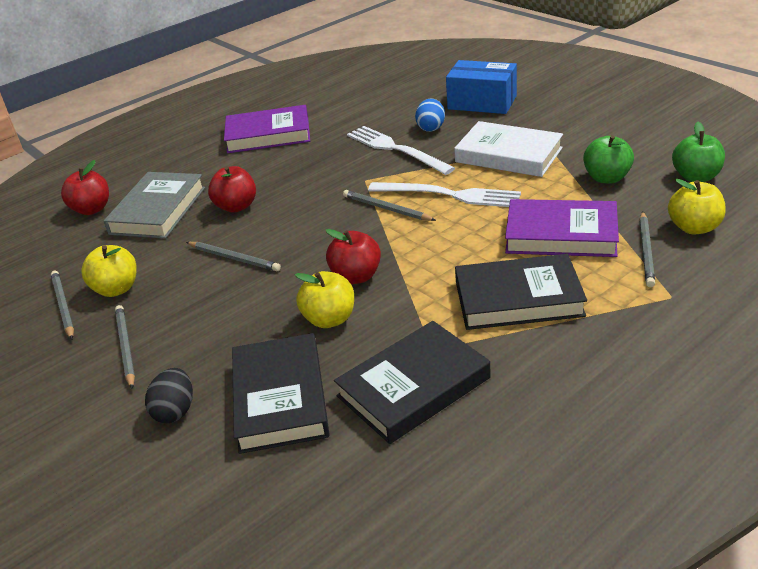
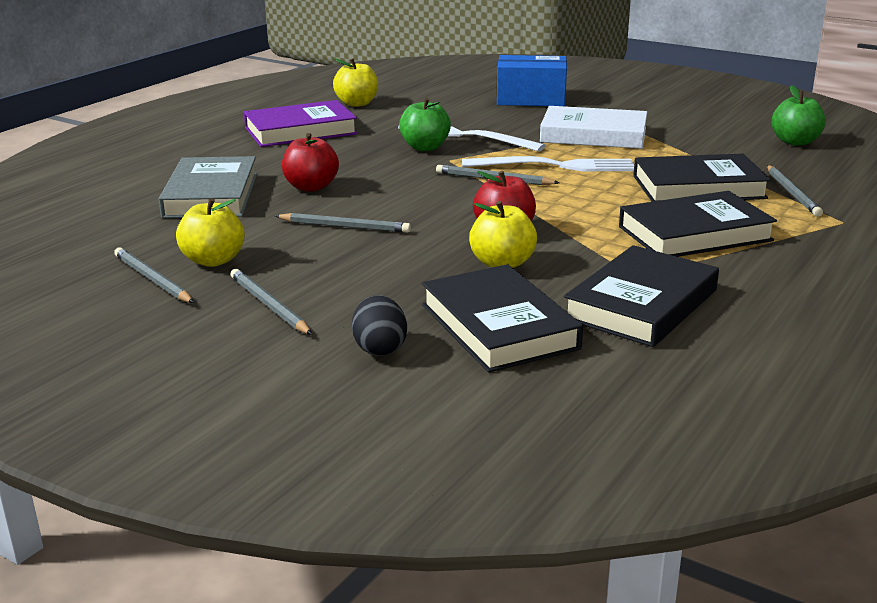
camera: 20 degrees left, 10 degrees down
(92, 209) = (119, 199): red apple -> none
(431, 128) = (490, 119): blue egg -> none
(561, 234) = (698, 187): purple book -> black book
(606, 178) = (709, 146): green apple -> green apple (425, 147)
(694, 227) = (823, 175): yellow apple -> yellow apple (357, 104)

